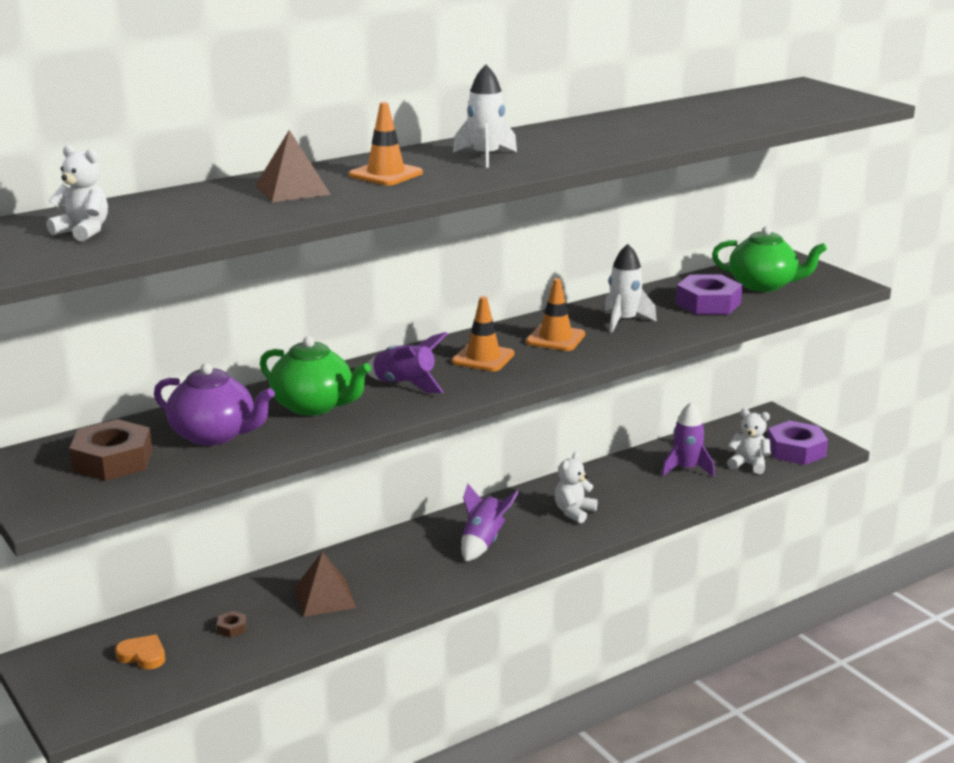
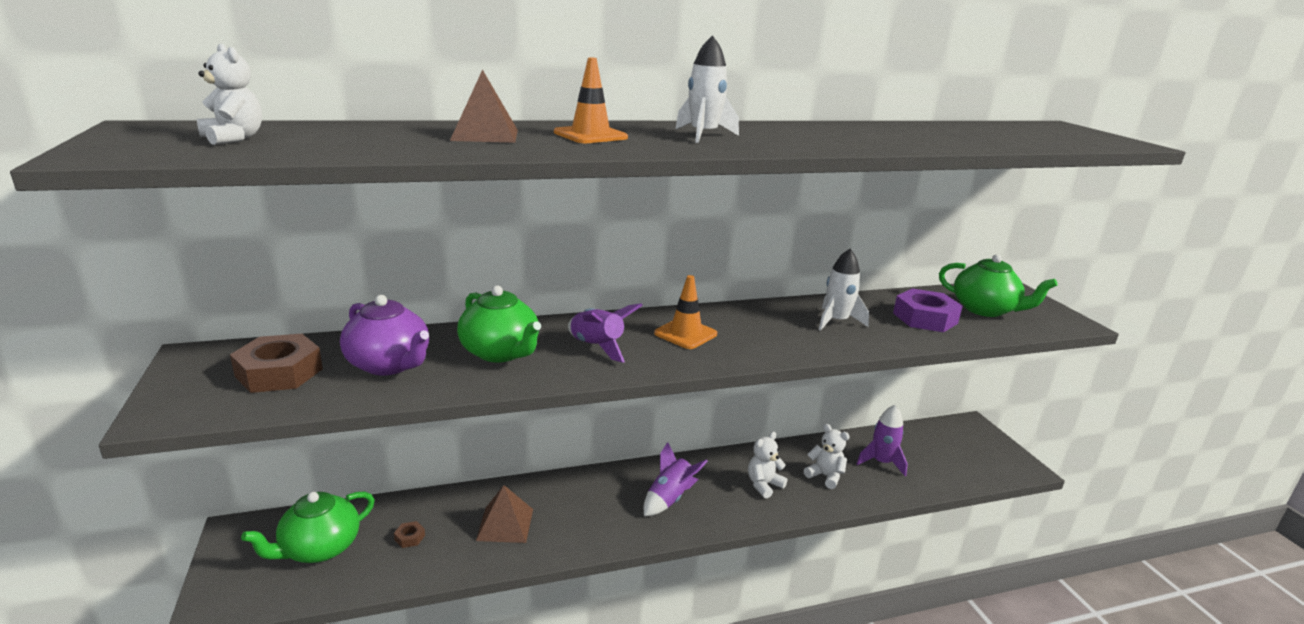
camera: 15 degrees right, 0 degrees up
(143, 655) = (319, 548): orange heart -> green teapot
(555, 338) = (763, 327): orange traffic cone -> none
(749, 464) = (942, 470): white teddy bear -> white teddy bear (825, 476)
(796, 450) = (991, 465): purple nut -> none

